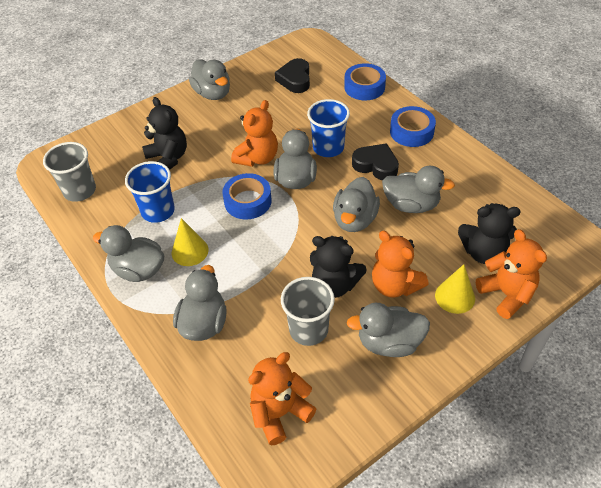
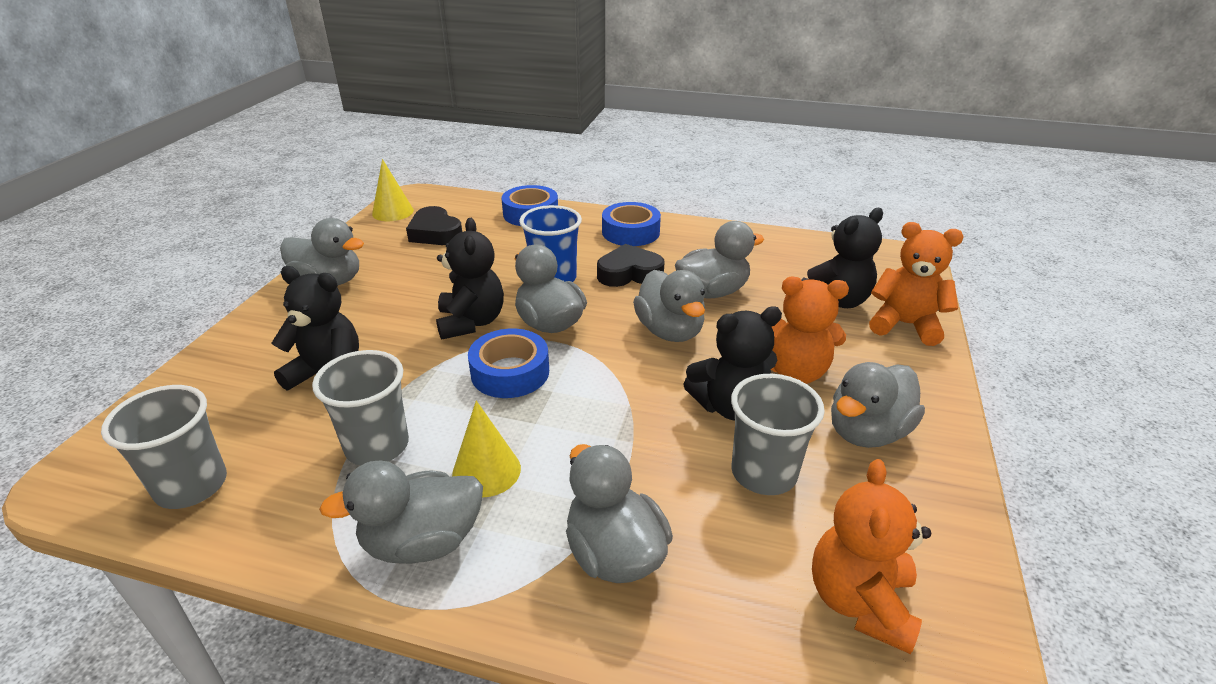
camera: 40 degrees left, 15 degrees down
(158, 211) = (377, 446): blue cup -> grey cup
(257, 158) = (471, 322): orange teddy bear -> black teddy bear
(455, 296) = (865, 351): yellow cone -> yellow cone (393, 212)

